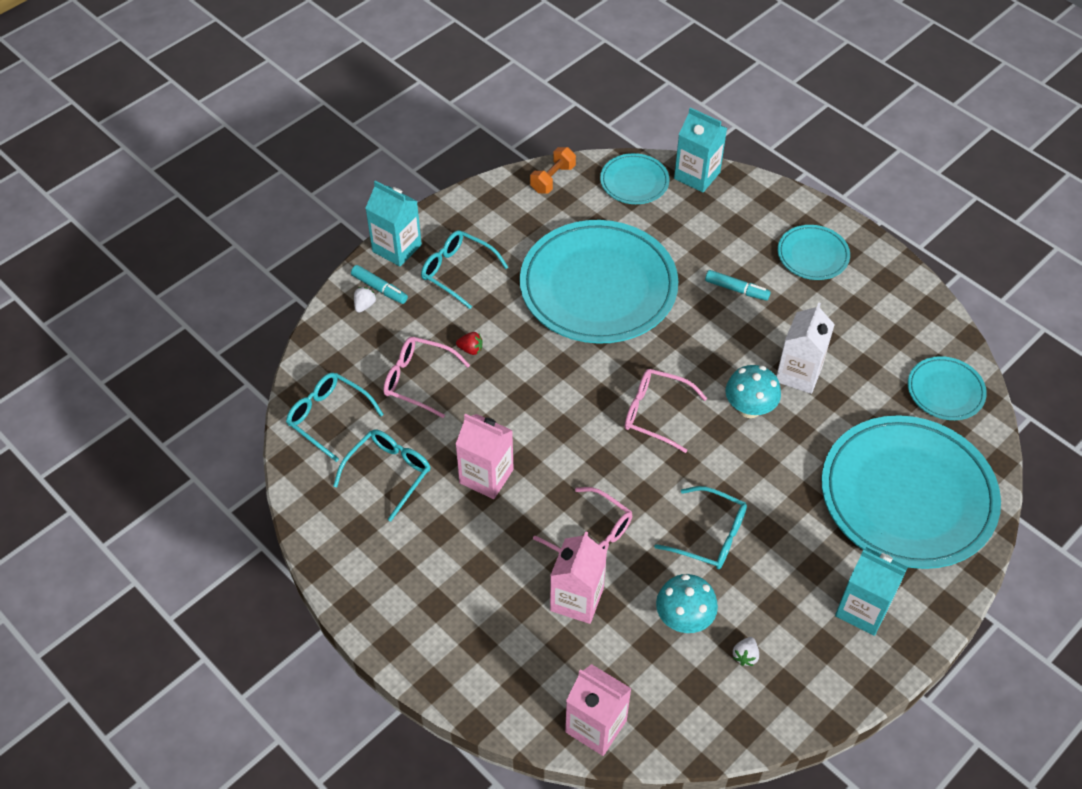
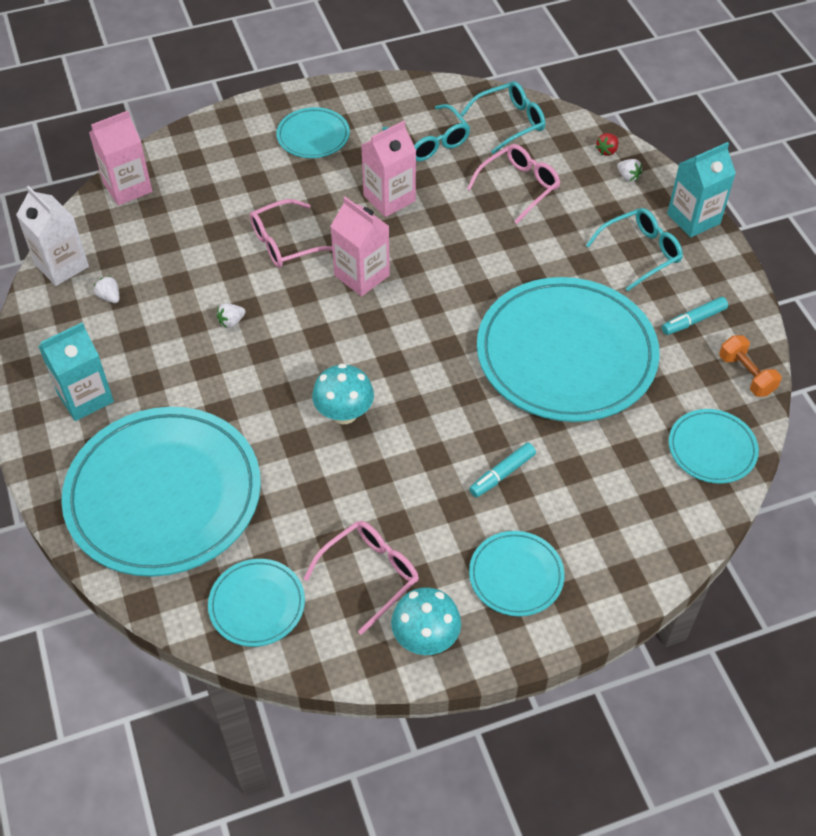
camera: 115 degrees right, 0 degrees up
(379, 288) = (644, 192): turquoise marker -> turquoise marker (693, 320)
(429, 582) = (313, 136): none -> turquoise plate
(471, 349) = (535, 232): red strawberry -> red strawberry (607, 151)
(577, 599) = (236, 214): pink carton -> pink carton (362, 275)
(655, 413) = (383, 337): pink glasses -> pink glasses (370, 575)
(684, 619) = (170, 272): turquoise mushroom -> turquoise mushroom (425, 638)
(697, 175) = (698, 516): turquoise carton -> none
(710, 535) = (231, 322): turquoise glasses -> white strawberry
(798, 374) = (360, 476): white carton -> white carton (62, 265)

